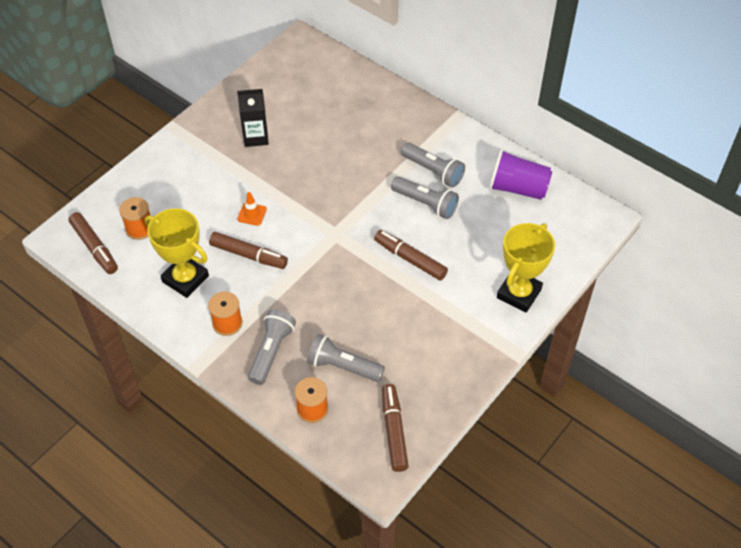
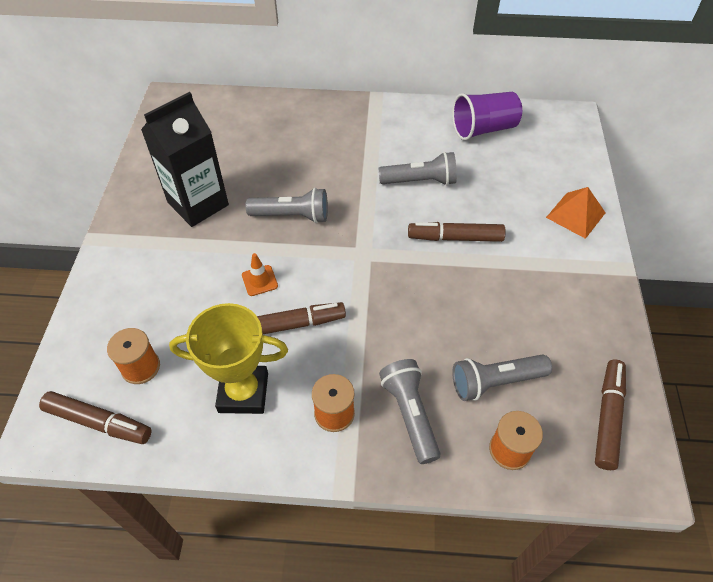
camera: 35 degrees left, 0 degrees up
(256, 137) = (198, 204): black carton -> black carton, size x1.55
(394, 431) = (607, 417): brown marker -> brown marker turned 60 degrees clockwise
(433, 171) = (399, 150): grey flashlight -> grey flashlight (292, 216)
(518, 293) = (575, 215): yellow trophy -> orange pyramid

